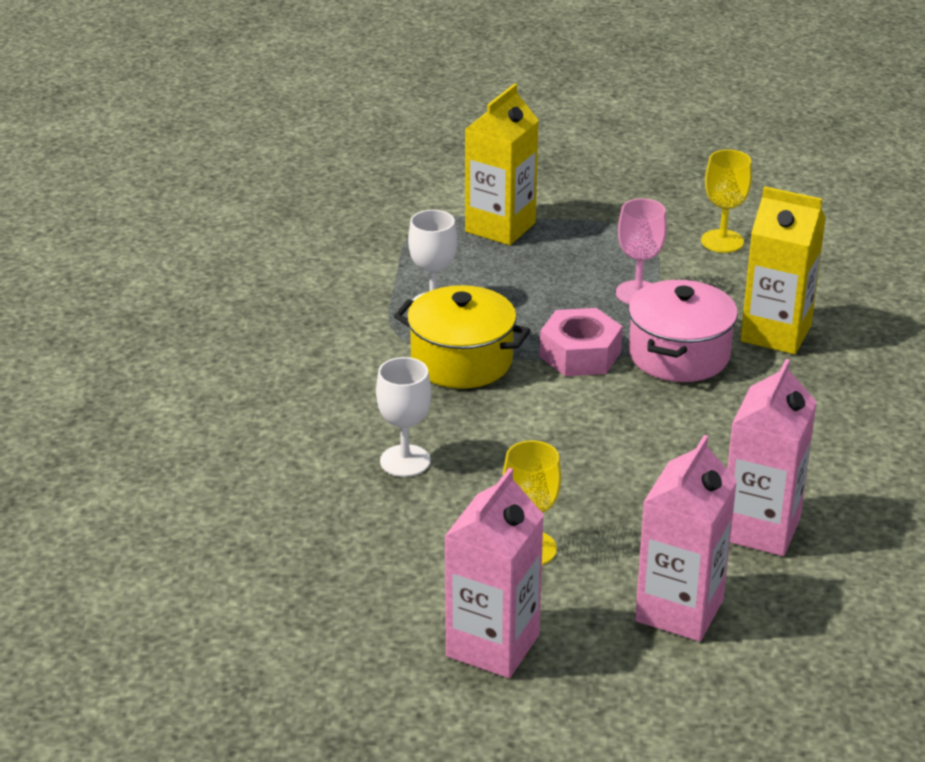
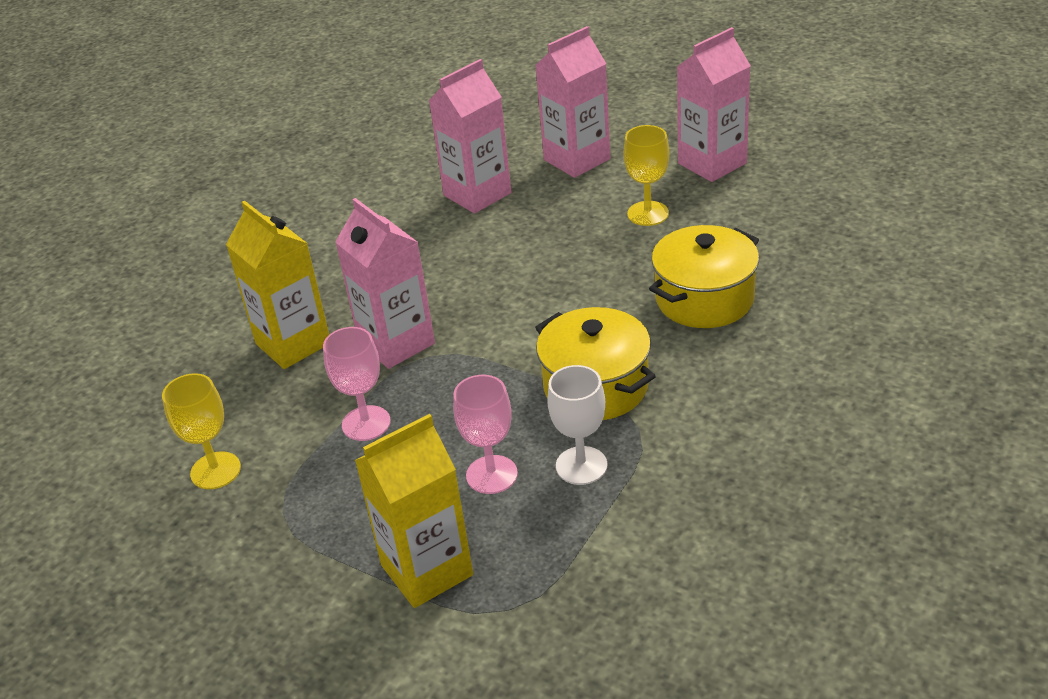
camera: 150 degrees left, 5 degrees up
(405, 461) = (704, 299): white goblet -> yellow pot
(501, 285) = (491, 474): none -> pink goblet
(580, 354) = (481, 365): pink nut -> none
(679, 355) = (396, 343): pink pot -> pink carton

